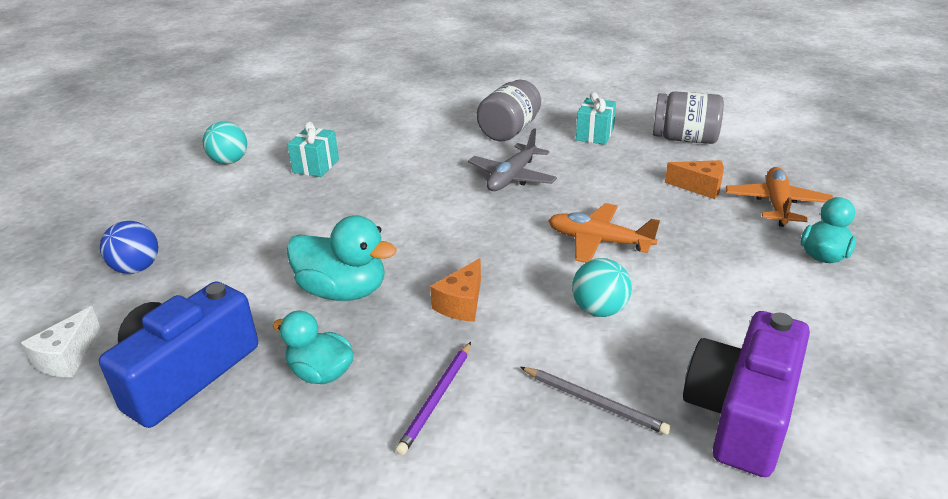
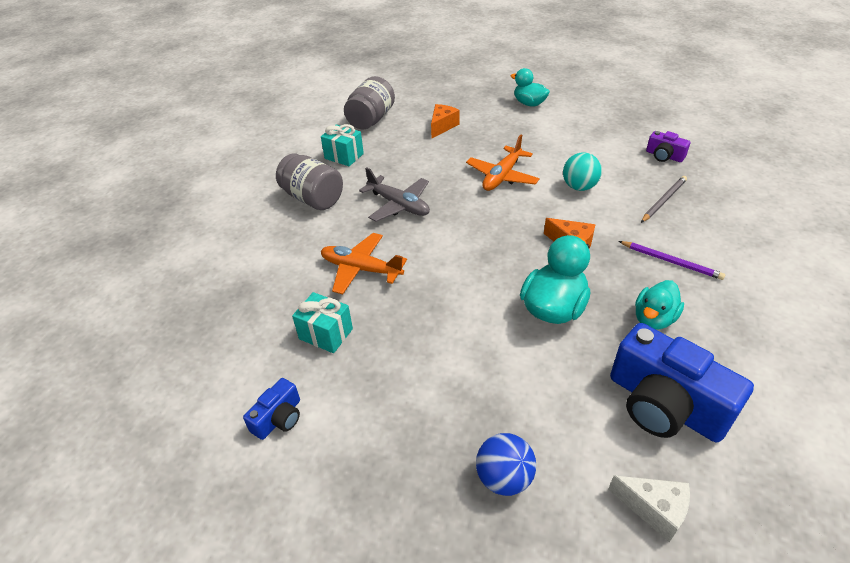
camera: 80 degrees left, 10 degrees up
(229, 161) = (279, 418): turquoise ball -> blue camera
(741, 413) = (664, 156): purple camera -> purple camera, size x0.48
(776, 204) = (471, 105): orange plane -> orange plane (361, 269)

